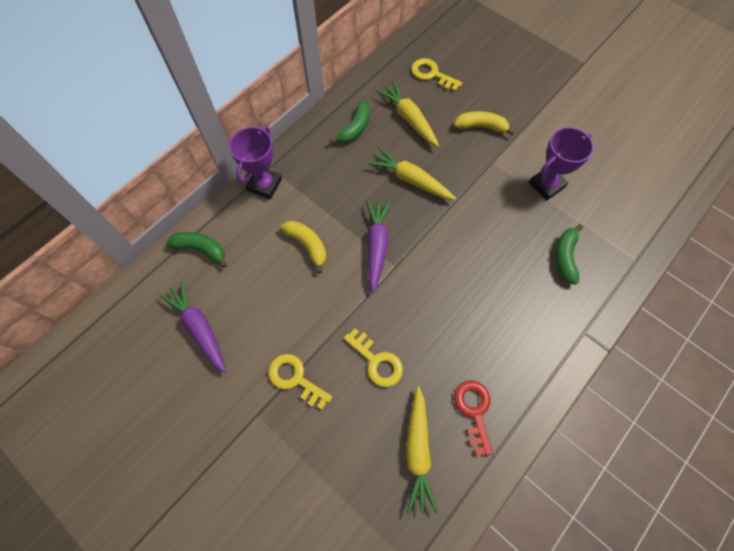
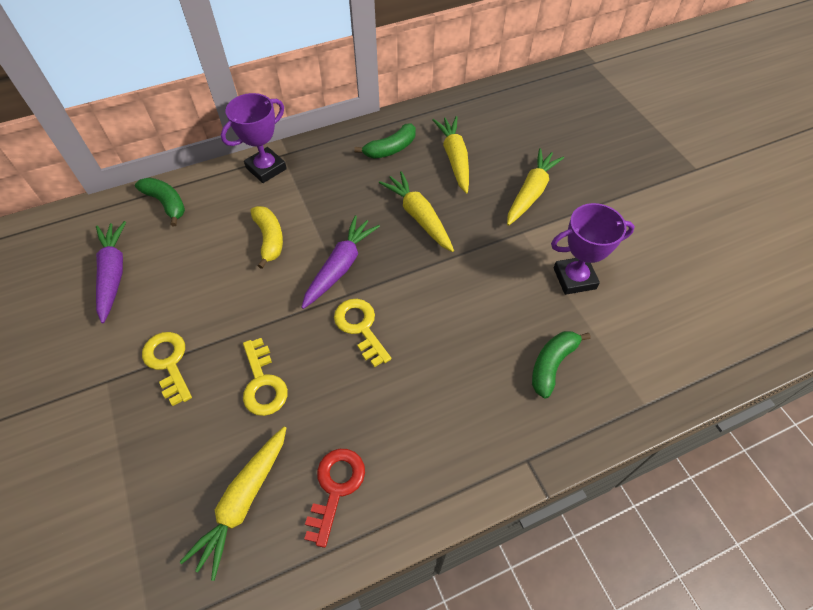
camera: 25 degrees right, 10 degrees down
(432, 74) = (506, 125): yellow key -> yellow key (360, 327)
(481, 127) = (531, 192): yellow banana -> yellow carrot

